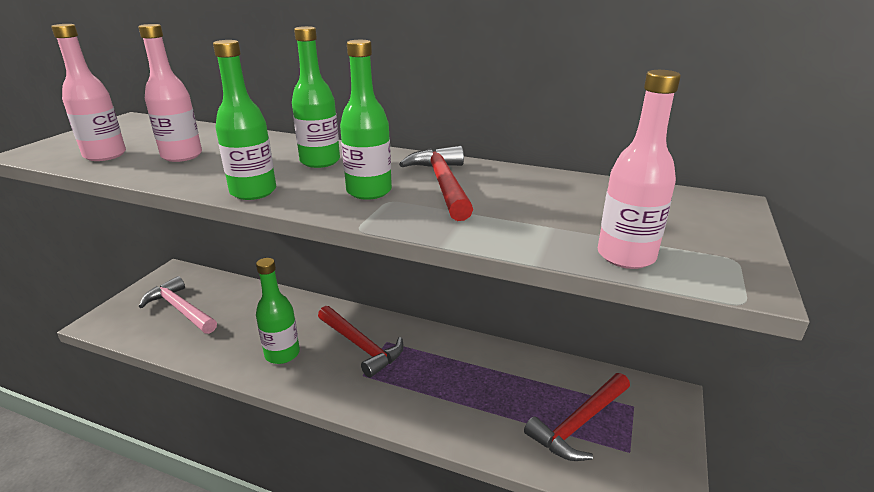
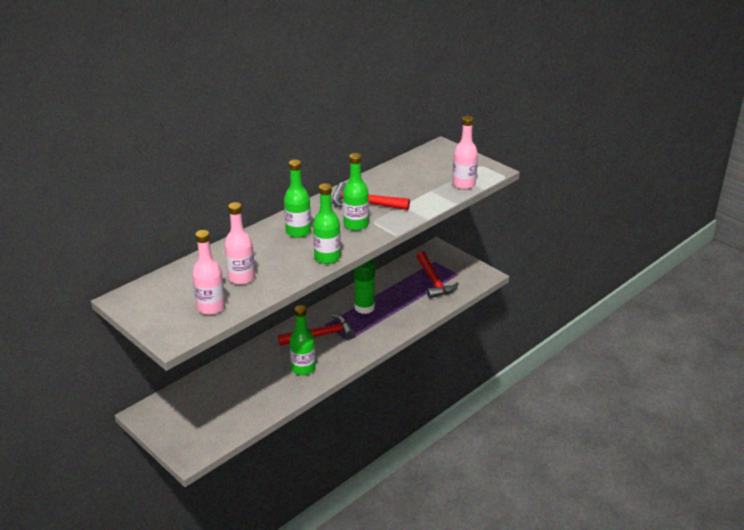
camera: 65 degrees left, 5 degrees up
(180, 309) = (208, 412): pink hammer -> none
(448, 366) = (364, 307): none -> green glue stick

